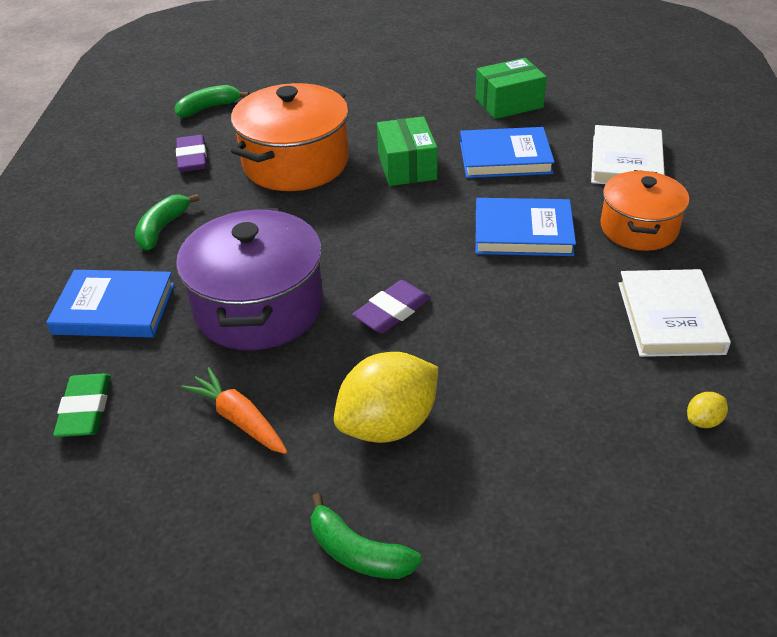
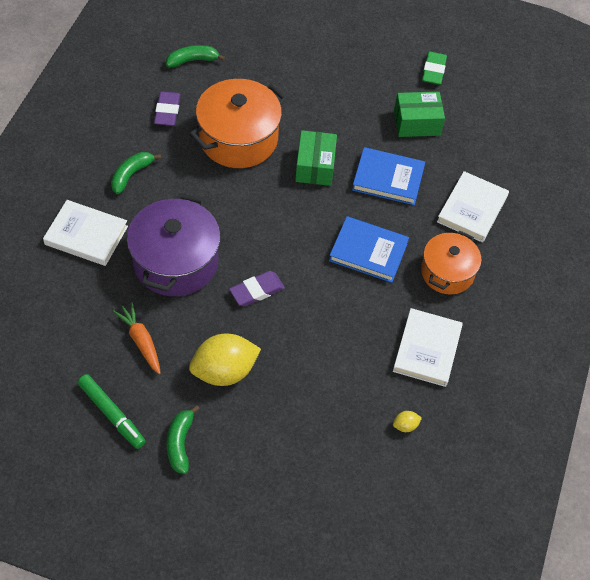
camera: 10 degrees right, 15 degrees up
(85, 409) = (55, 307): green eraser -> green eraser (433, 71)
(114, 309) = (86, 235): blue book -> white book
(223, 541) = (112, 414): none -> green marker
(358, 552) = (180, 443): green banana -> green banana turned 45 degrees clockwise

